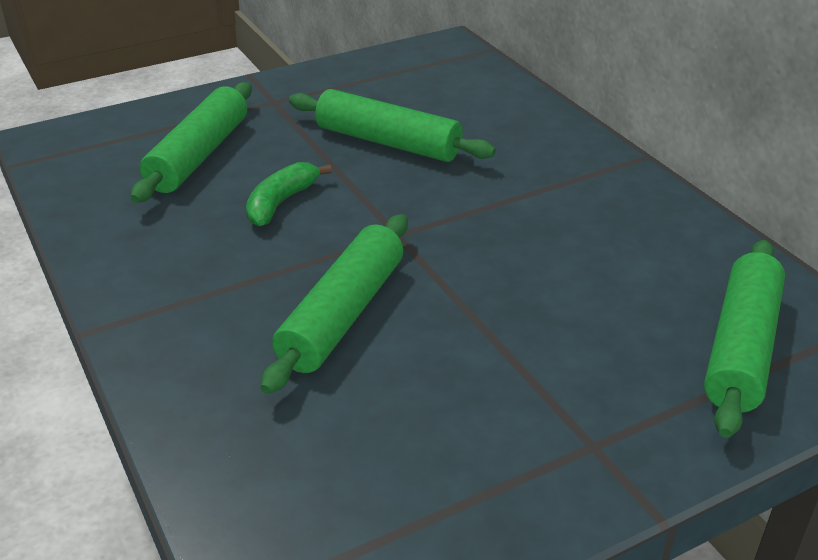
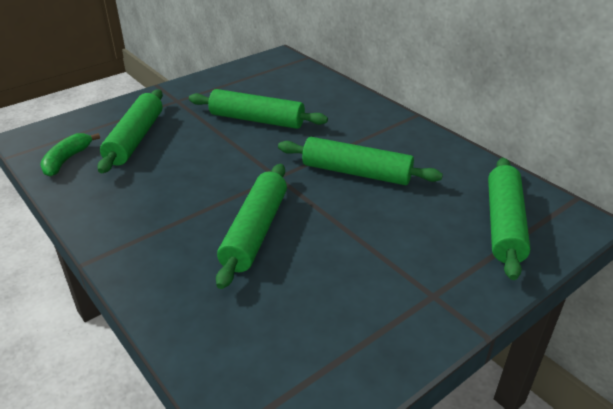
camera: 10 degrees left, 0 degrees up
(281, 202) = (197, 164): green banana -> green banana (67, 160)
(523, 240) = (356, 172): none -> green rolling pin

